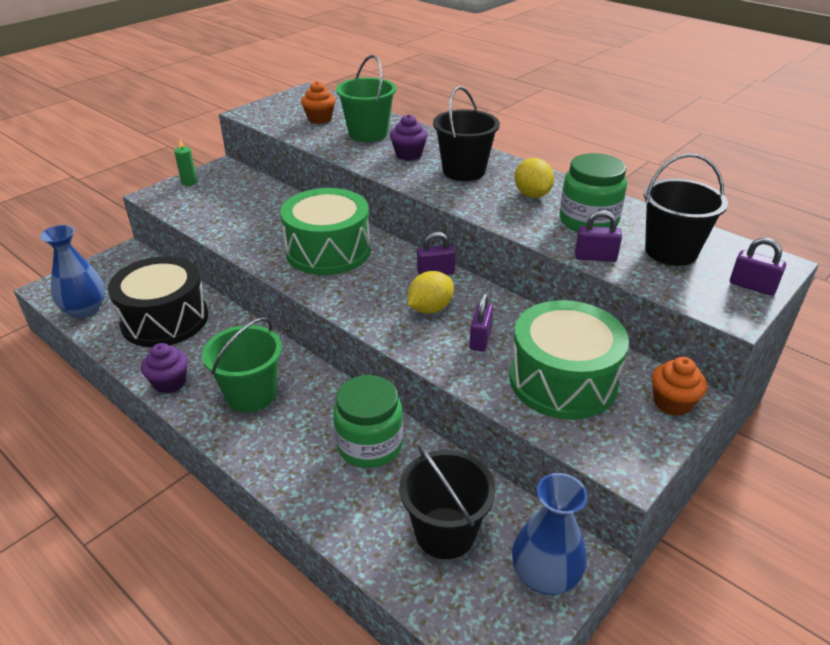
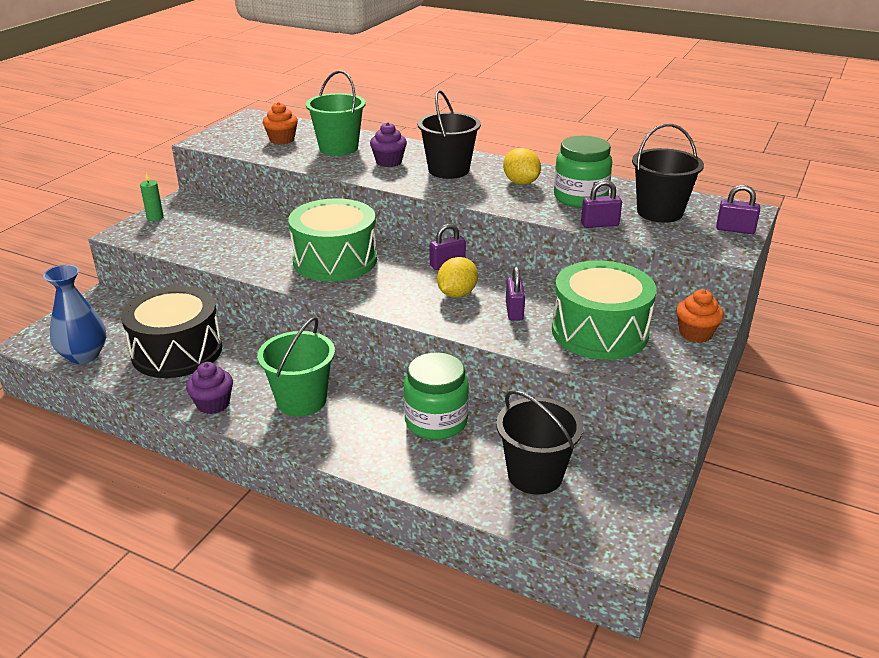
camera: 15 degrees left, 5 degrees down
(545, 576) = (632, 489): blue vase -> none

